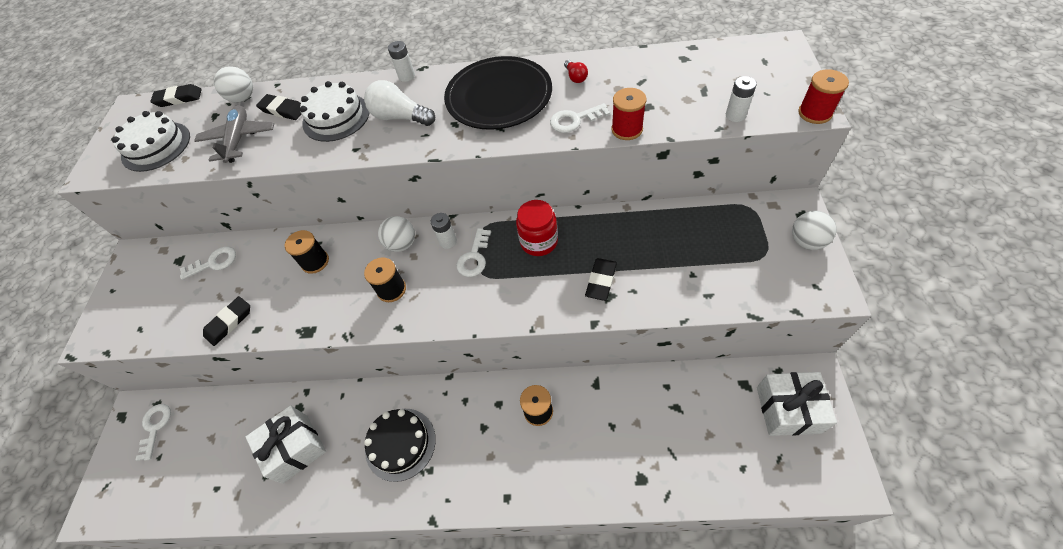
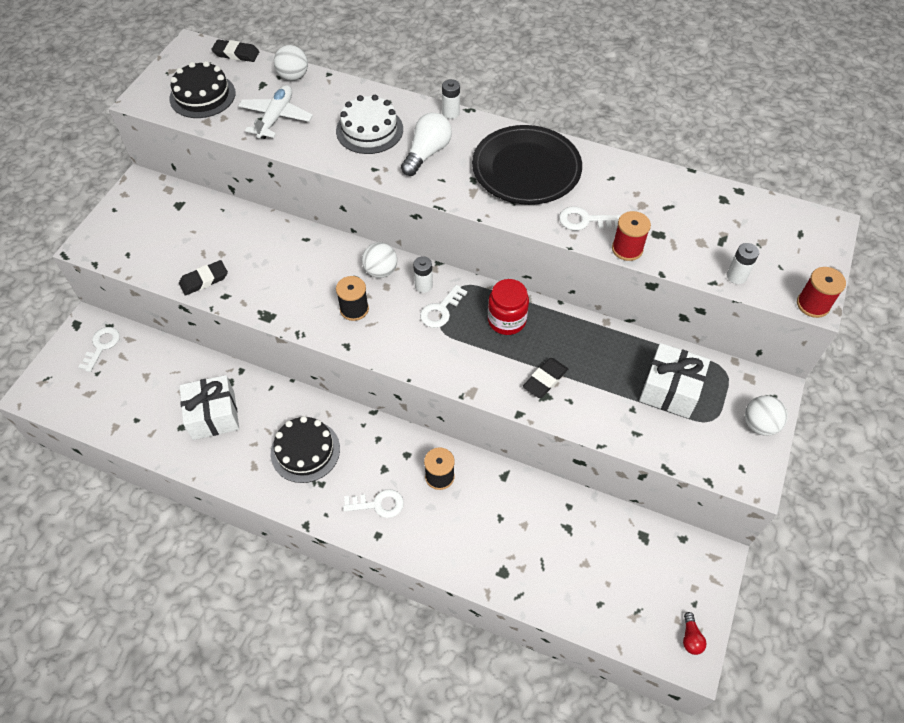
camera: 15 degrees right, 0 degrees up
(156, 146) = (202, 96): white cake -> black cake
(214, 263) = (208, 220): white key -> white key (378, 504)
(239, 139) = (276, 118): grey plane -> white plane
(283, 110) = (325, 103): black eraser -> none
(315, 262) = (297, 255): black spool -> none
(400, 117) = (427, 153): white light bulb -> white light bulb turned 75 degrees clockwise
(575, 77) = (608, 177): red light bulb -> red light bulb (690, 638)
(788, 409) = (671, 575): white gift -> white gift (670, 390)

